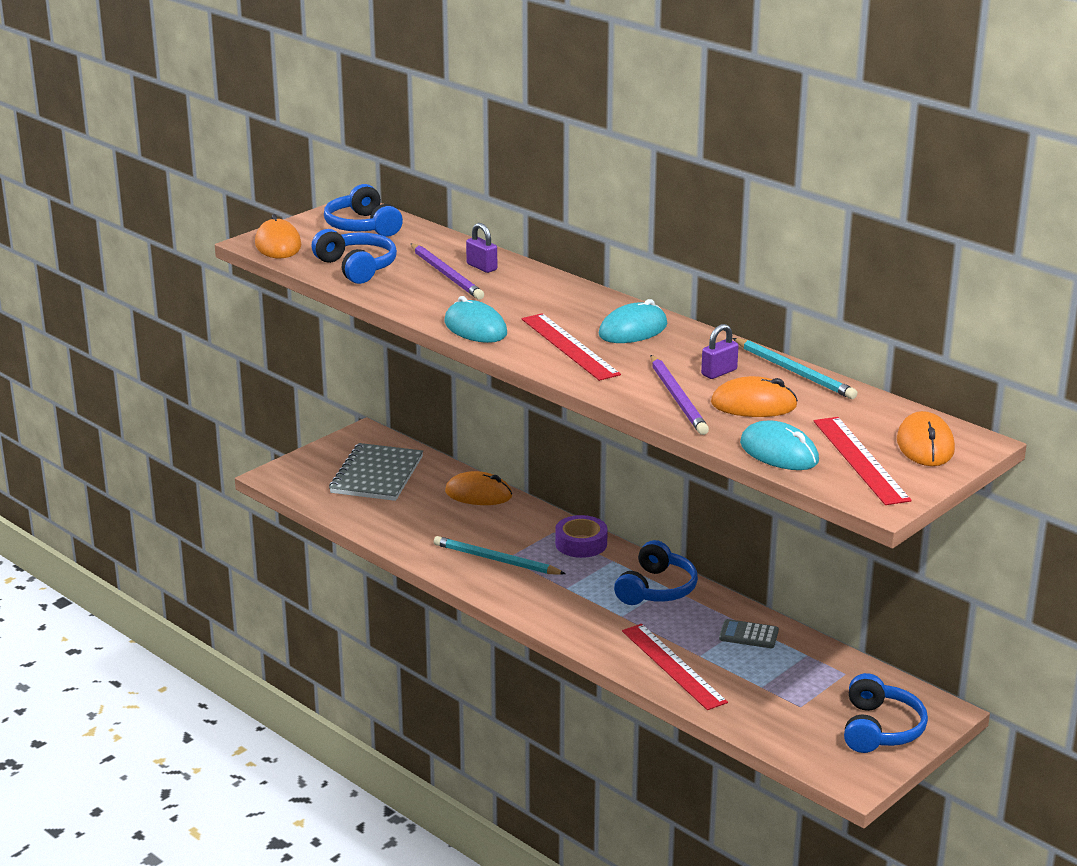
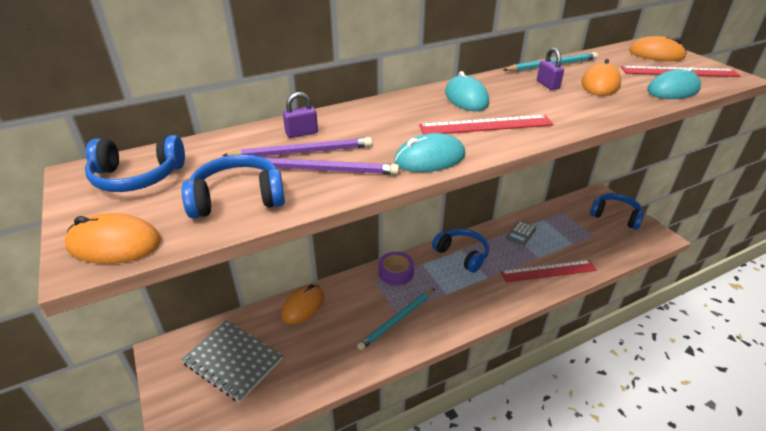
camera: 70 degrees left, 10 degrees up
(677, 398) = (587, 104): purple pencil -> purple pencil (324, 169)

